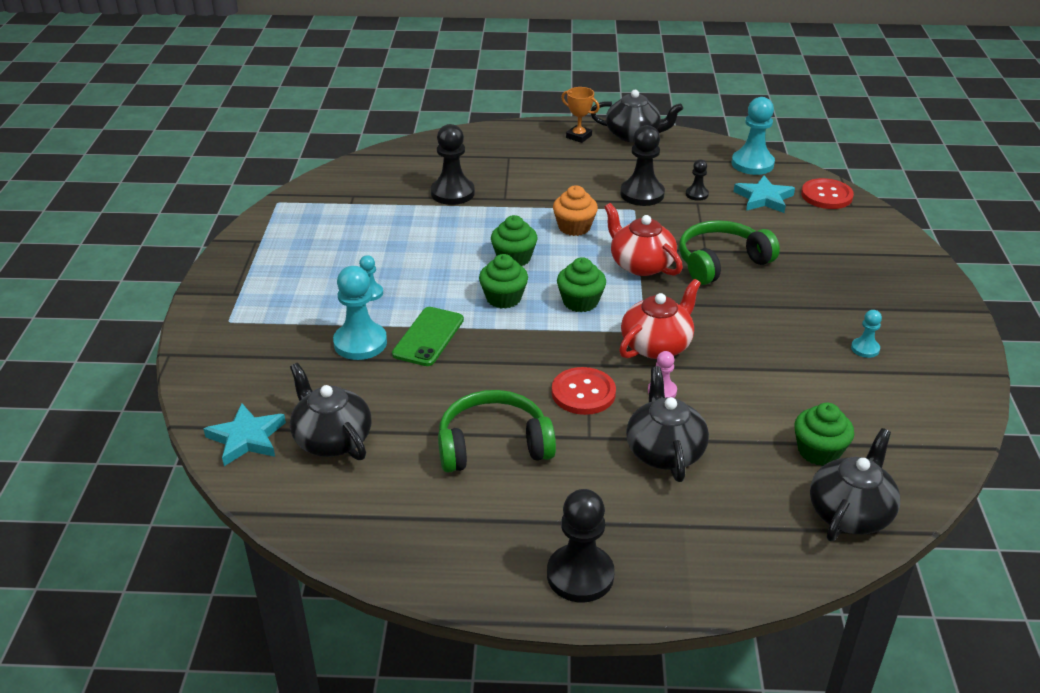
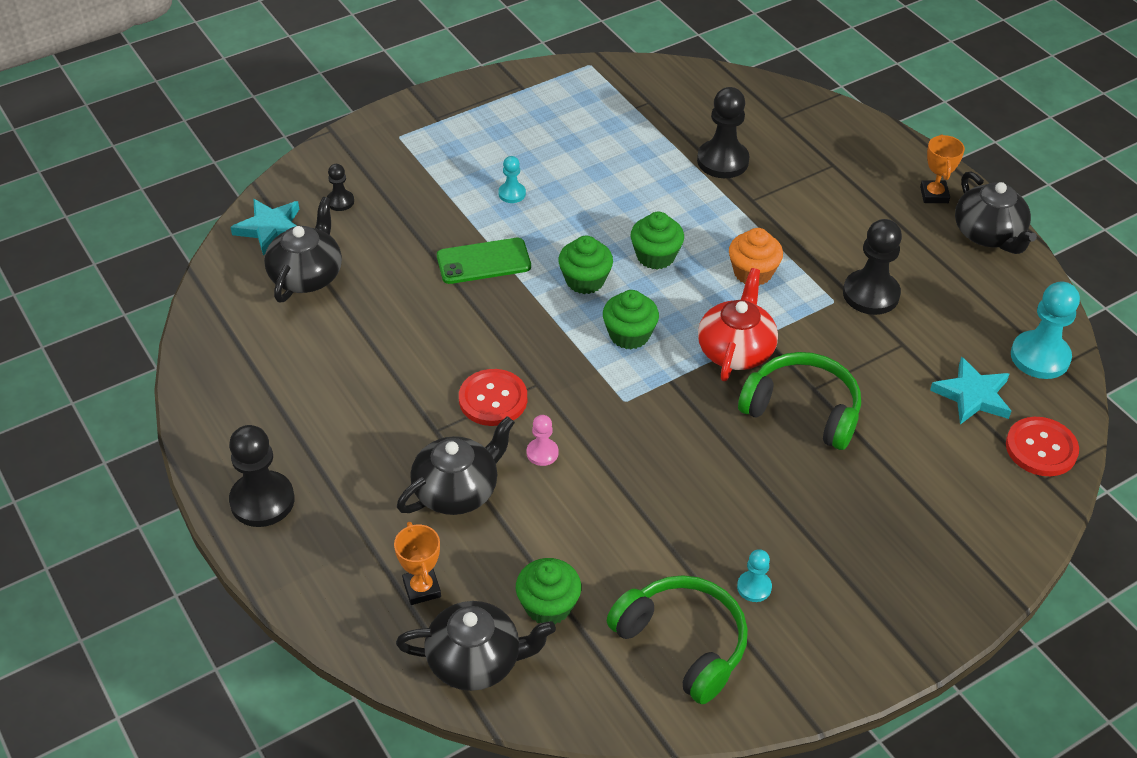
camera: 55 degrees right, 10 degrees up
(360, 343) = (438, 225): turquoise pawn -> none
(493, 445) = (376, 373): green headphones -> green headphones (683, 643)
(657, 345) = (610, 419): red teapot -> none
(696, 194) = (919, 337): black pawn -> black pawn (340, 201)
(755, 513) = (422, 588): none -> orange trophy

